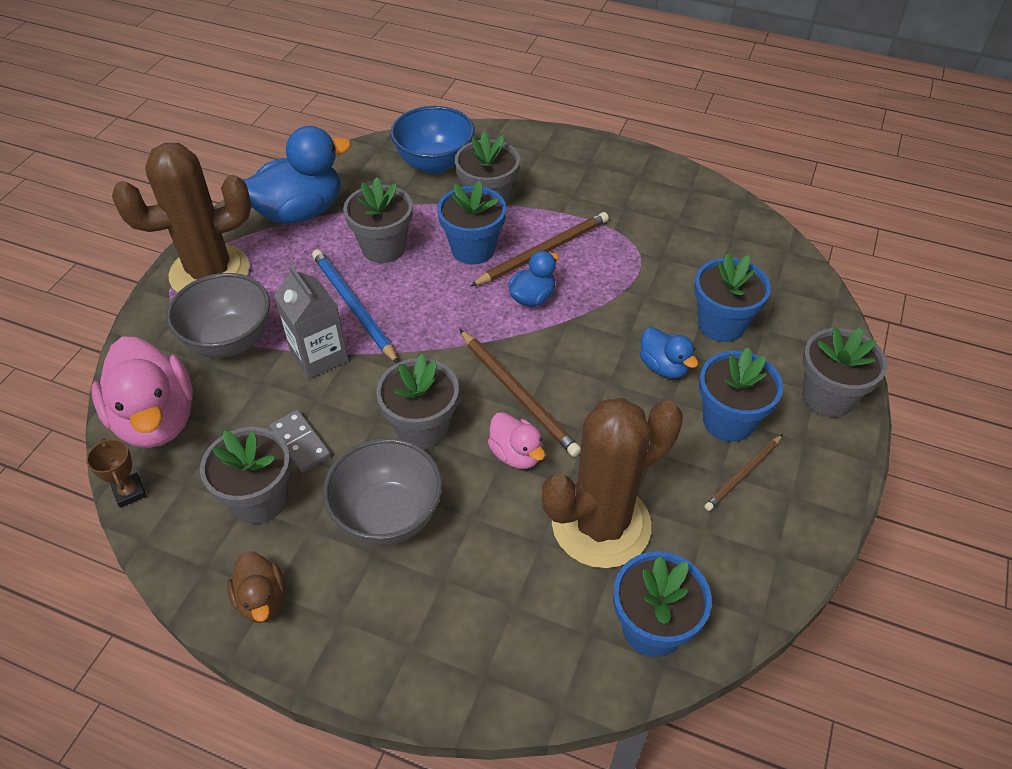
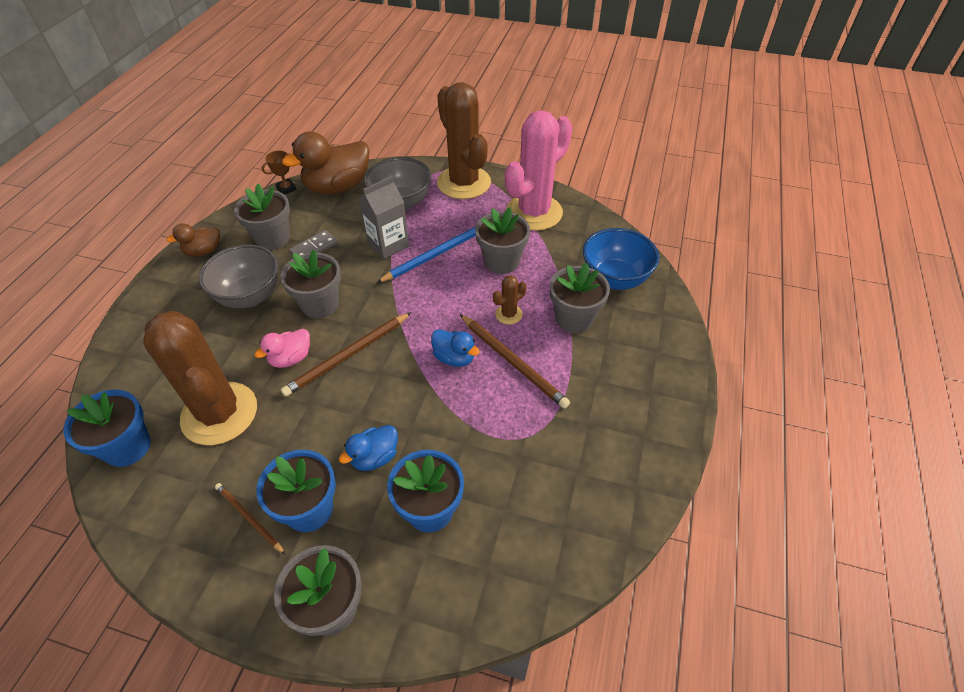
camera: 85 degrees right, 0 degrees up
(156, 420) = (337, 187): pink duck -> brown duck
(300, 212) = (534, 212): blue duck -> pink cactus
(473, 249) = (508, 314): blue flower pot -> brown cactus

